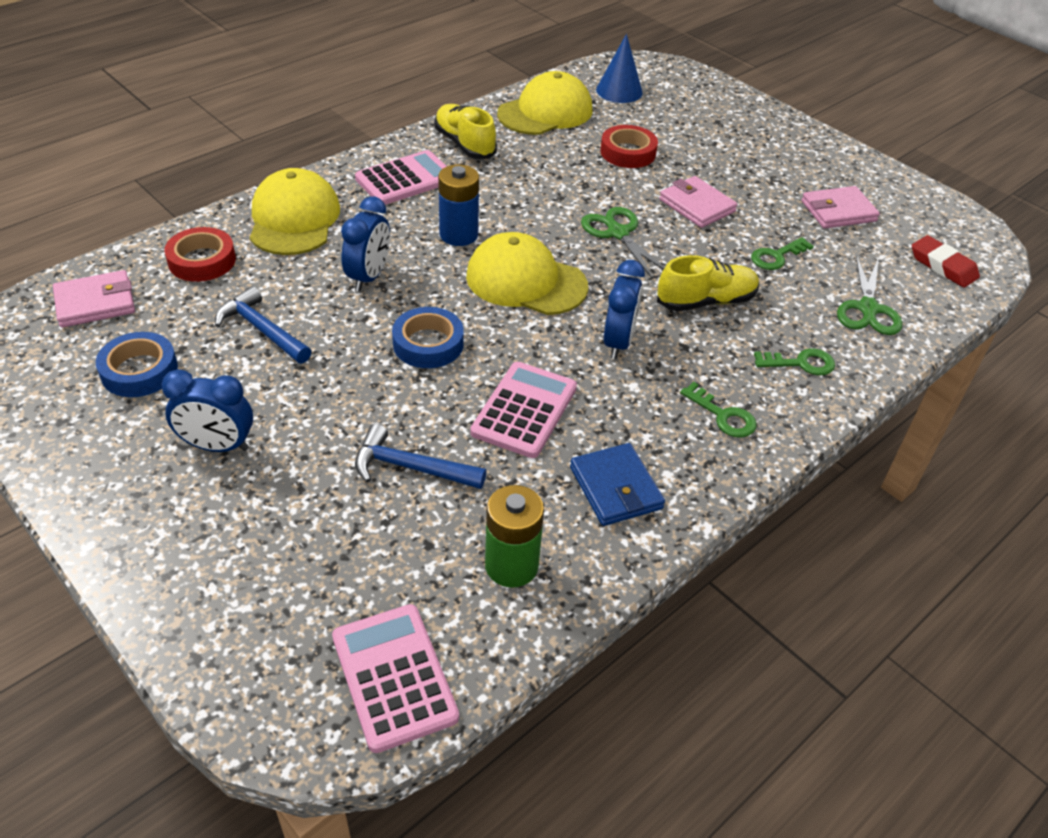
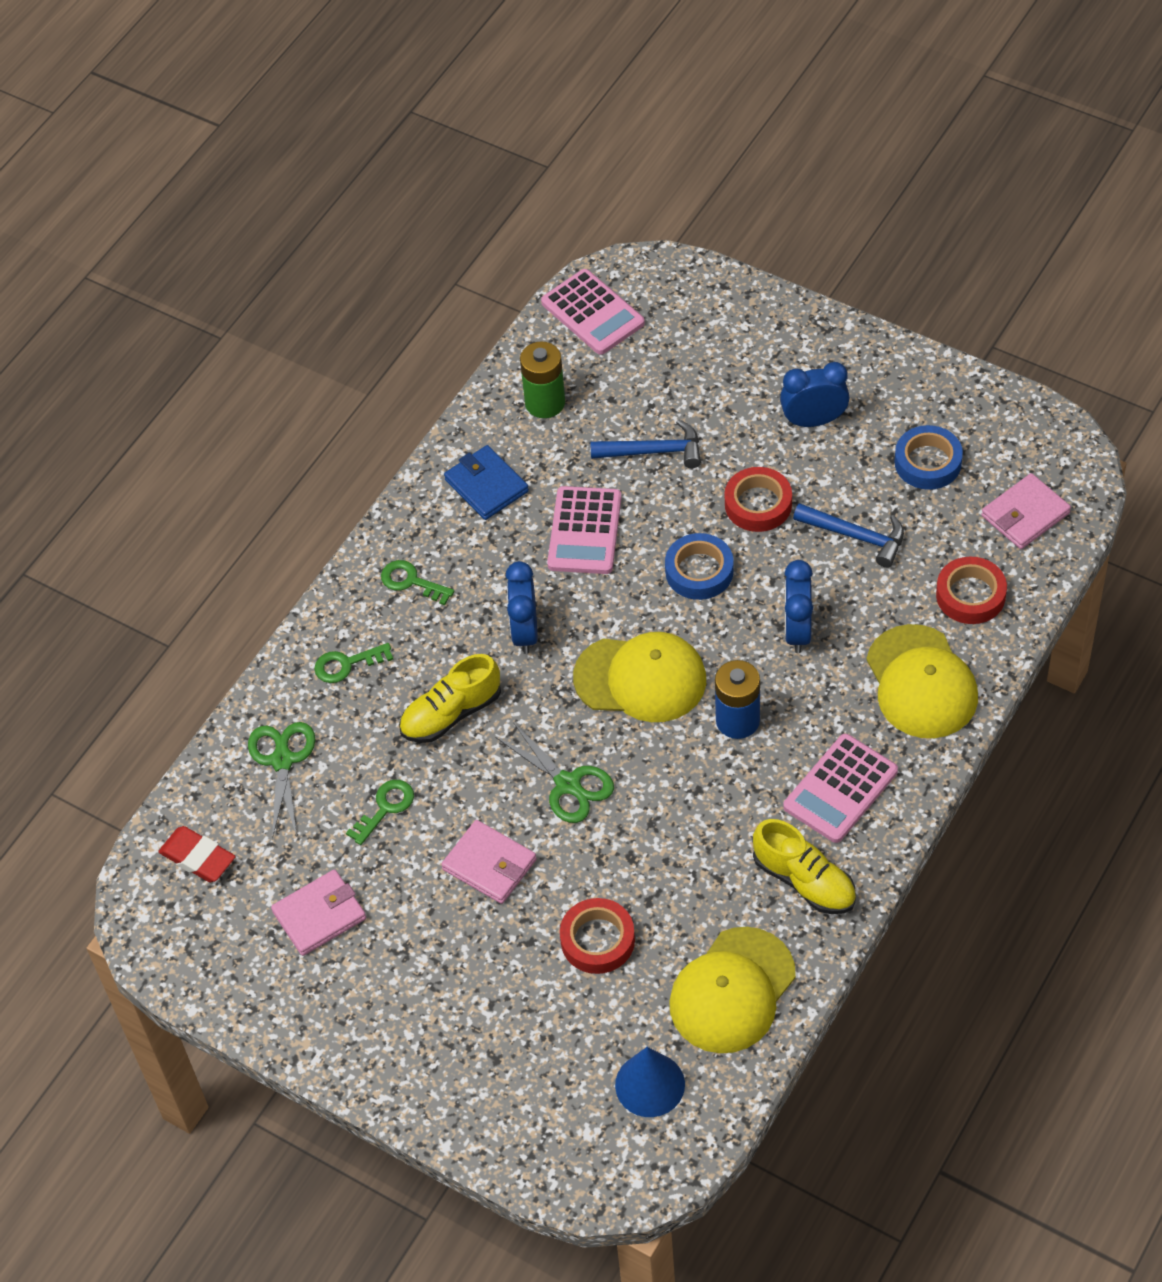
camera: 170 degrees right, 10 degrees up
(334, 383) = (758, 504): none -> red tape

